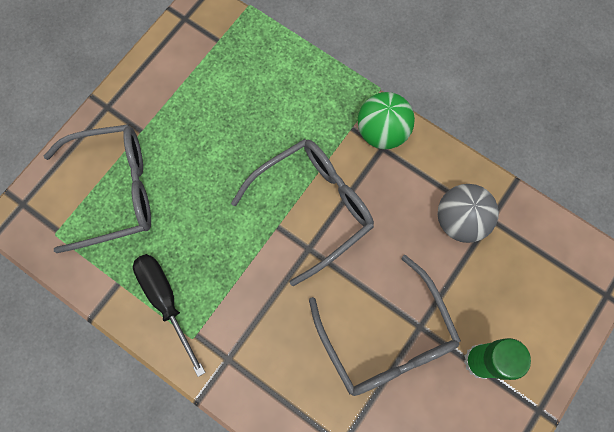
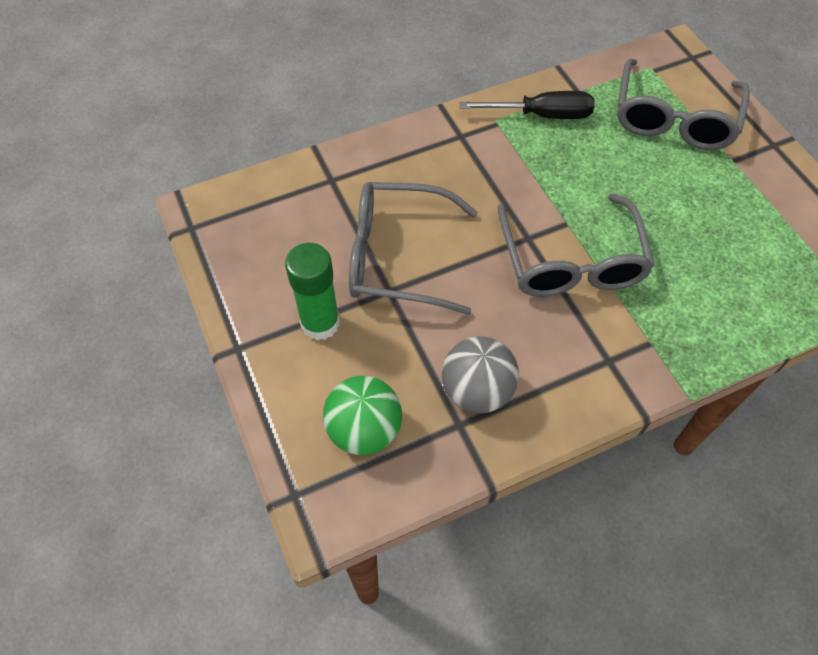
camera: 120 degrees right, 15 degrees down
(382, 132) = (630, 370): green ball -> green ball (364, 430)

